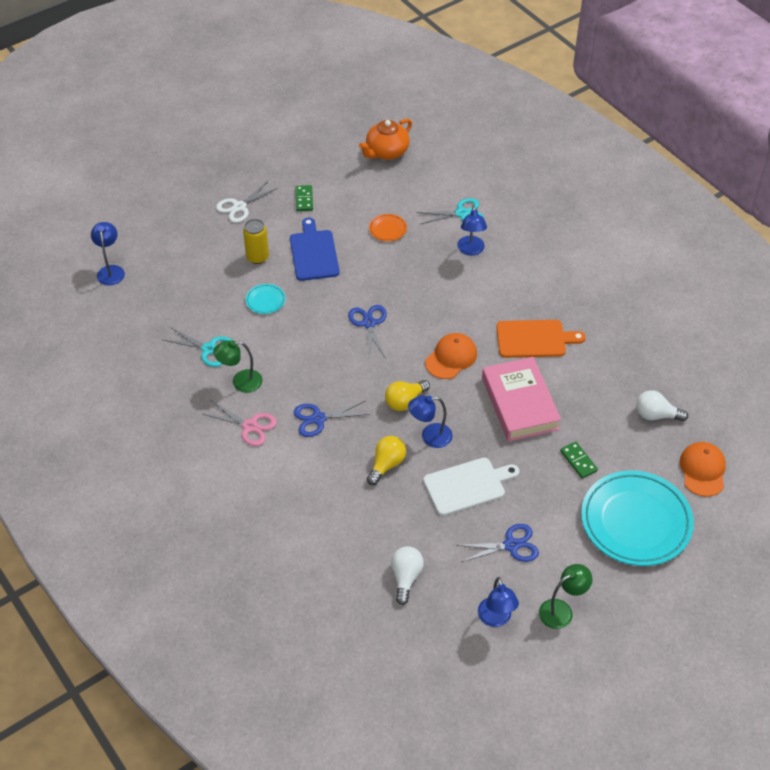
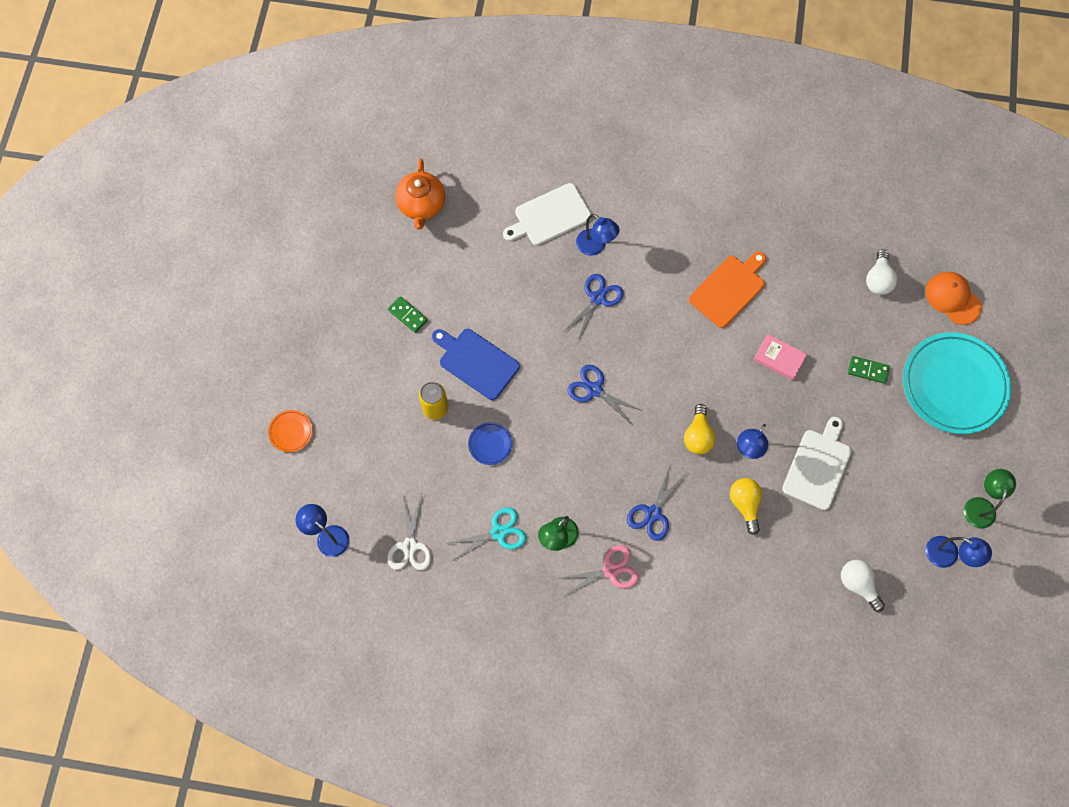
camera: 45 degrees left, 20 degrees up
(239, 207) = (362, 372): white scissors -> white scissors (410, 546)
(265, 300) = (490, 444): turquoise plate -> blue plate
(387, 229) = (509, 284): orange plate -> orange plate (291, 432)
(451, 358) = (688, 363): orange cap -> none
(461, 213) = (549, 216): turquoise scissors -> white cutting board
(511, 545) = (897, 486): blue scissors -> blue scissors (598, 298)
(519, 403) = (779, 359): pink book -> pink book, size x0.53
(656, 415) = (878, 279): white light bulb -> white light bulb turned 45 degrees counterclockwise

